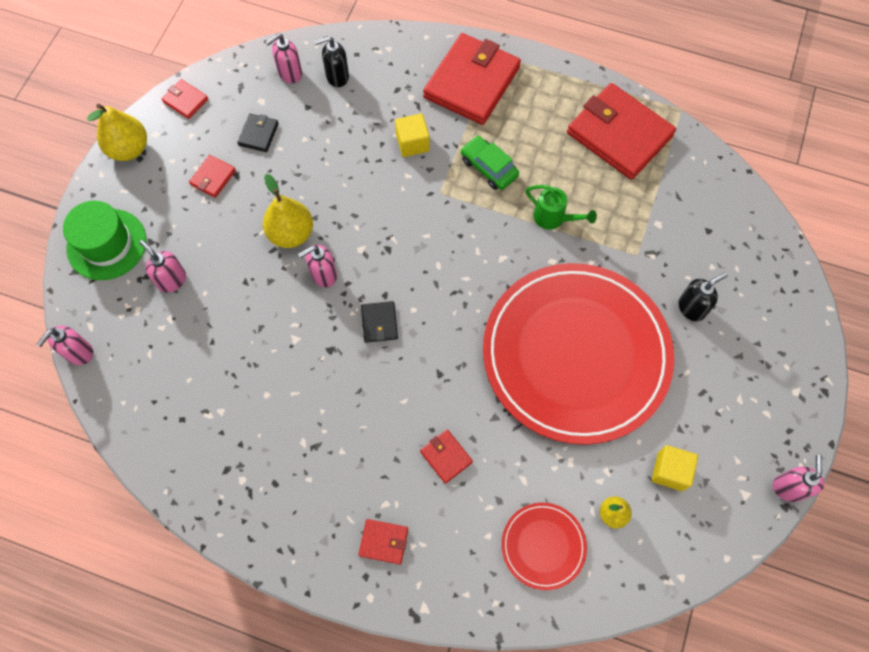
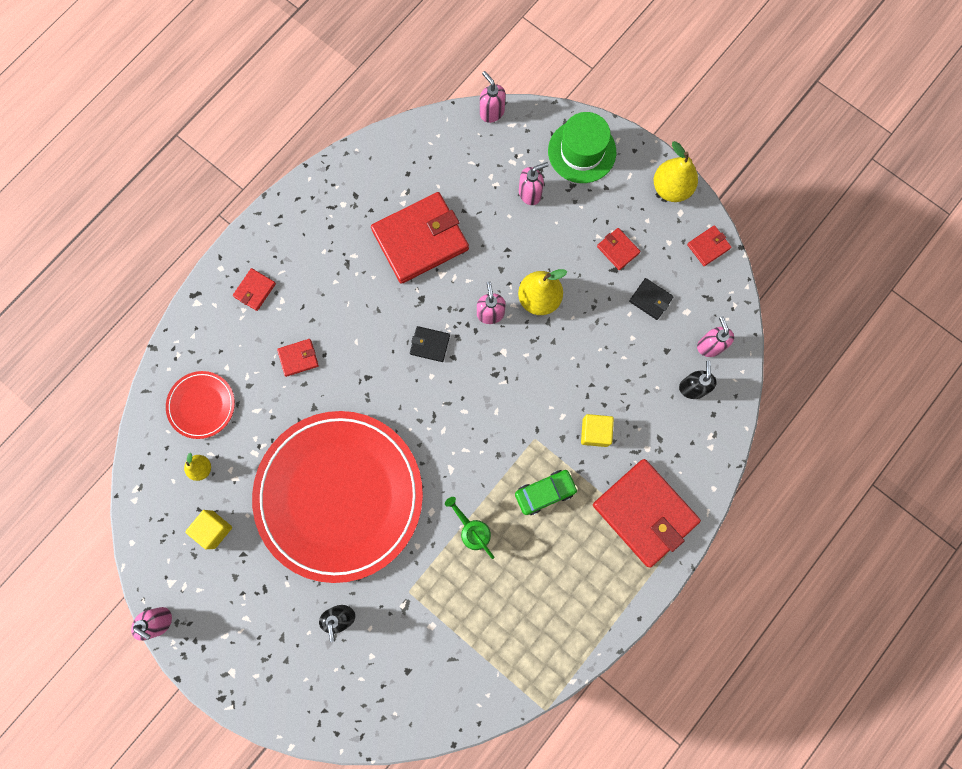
camera: 110 degrees right, 10 degrees up
(553, 218) = (472, 530): green watering can -> green watering can turned 90 degrees clockwise
(619, 134) = (538, 633): red wallet -> red wallet (420, 239)

